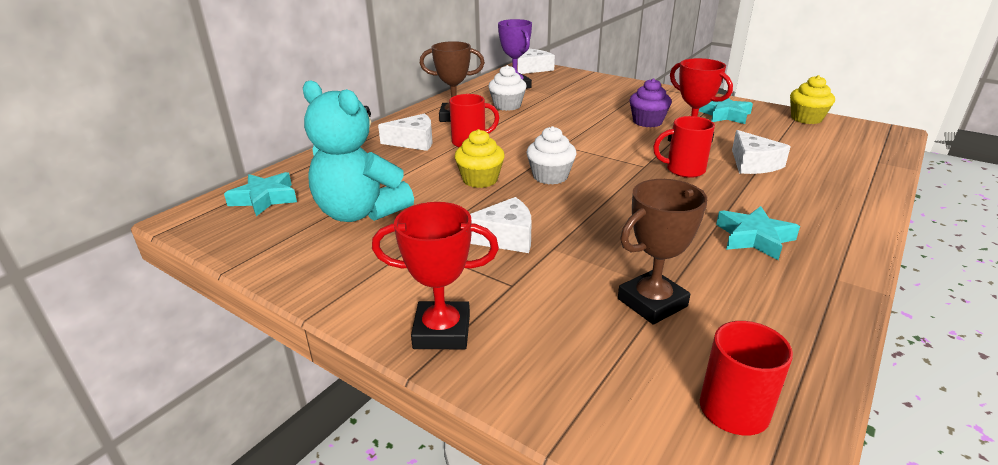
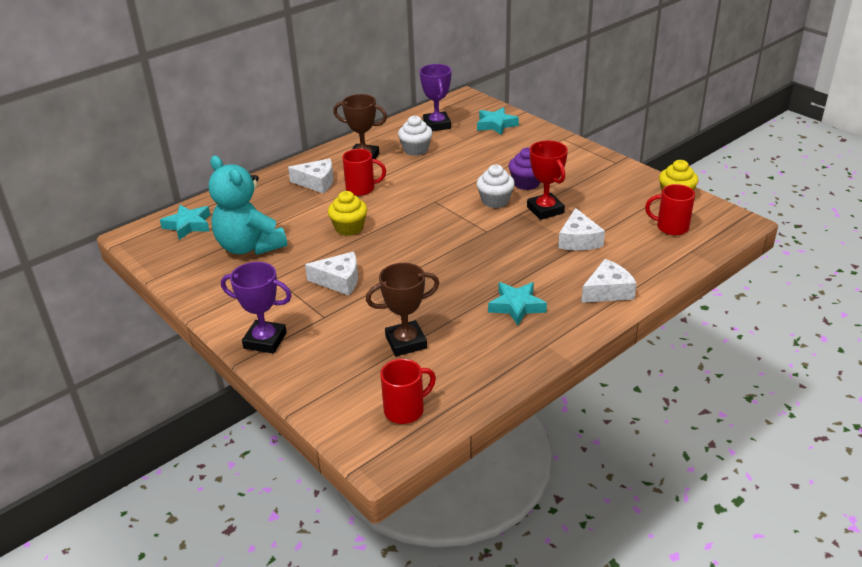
camera: 15 degrees right, 5 degrees up
(442, 331) = (265, 340): red trophy -> purple trophy
(534, 68) = (470, 102): white cheese -> white cheese (608, 291)
(550, 176) = (404, 232): white cupcake -> white cupcake (495, 201)
(683, 170) = (515, 239): red mug -> red mug (671, 227)
(725, 115) = (603, 183): turquoise star -> turquoise star (496, 125)

